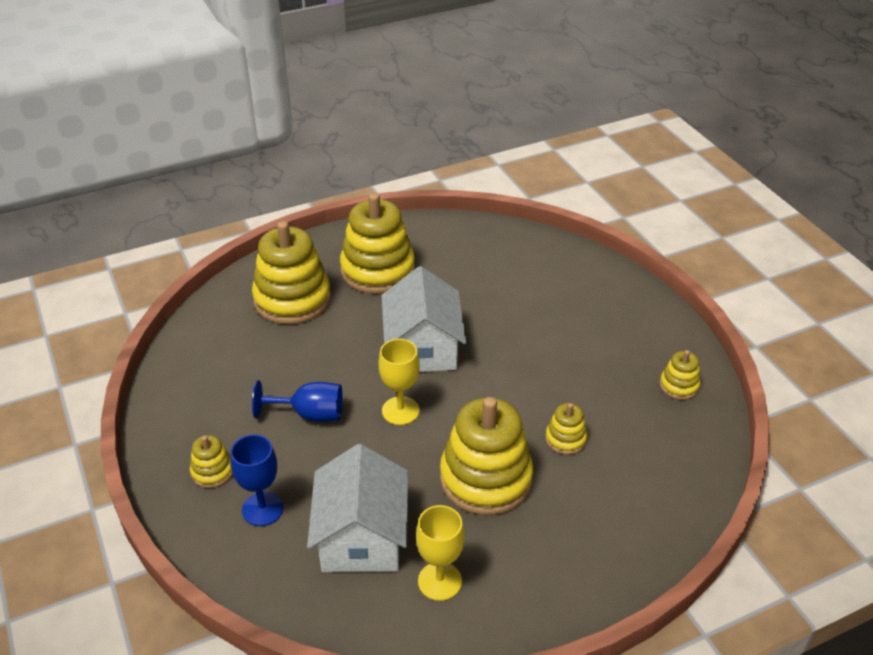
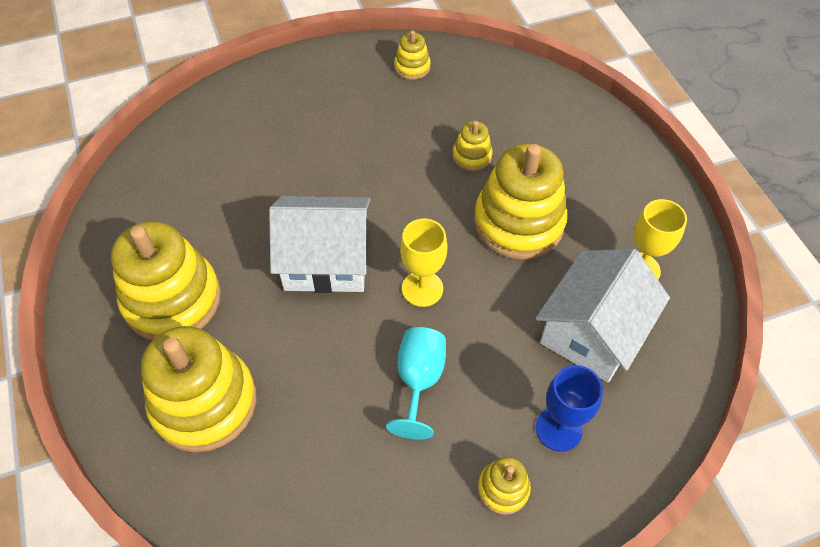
camera: 85 degrees left, 15 degrees up
(310, 414) = (419, 380): blue goblet -> turquoise goblet
(361, 537) = (592, 332): white house -> white house turned 60 degrees counterclockwise

